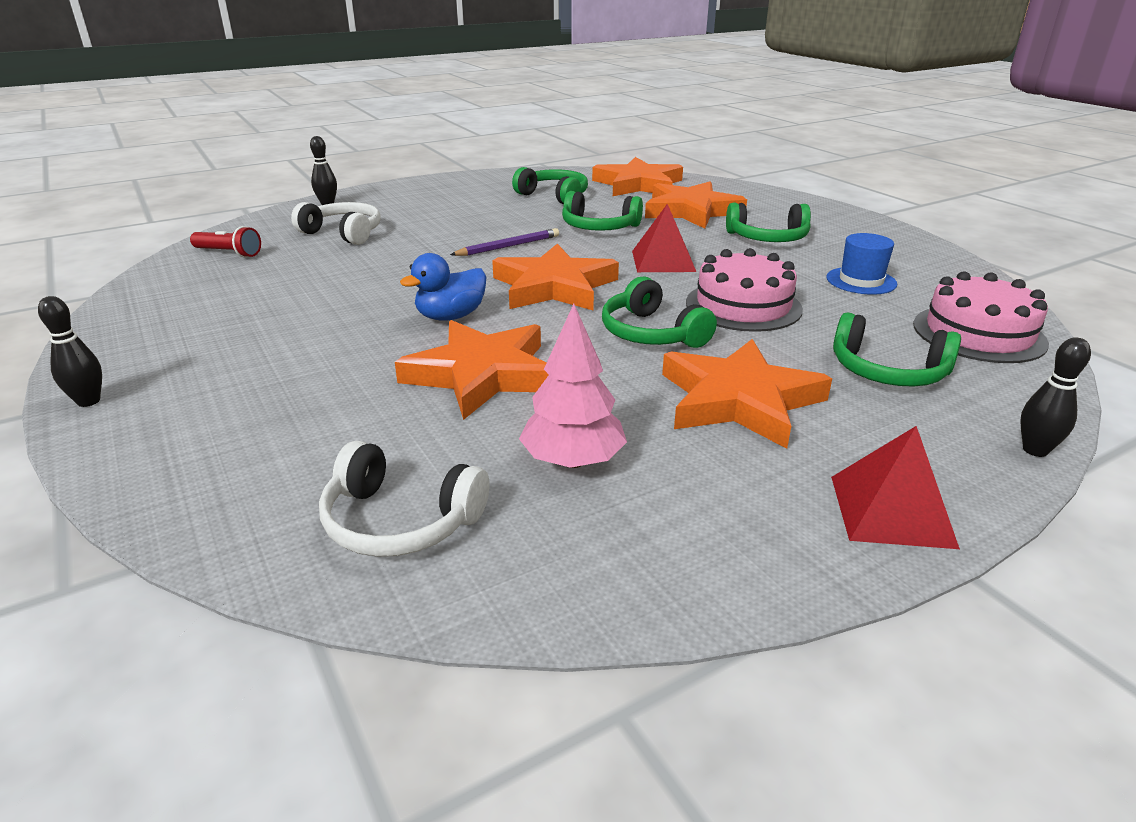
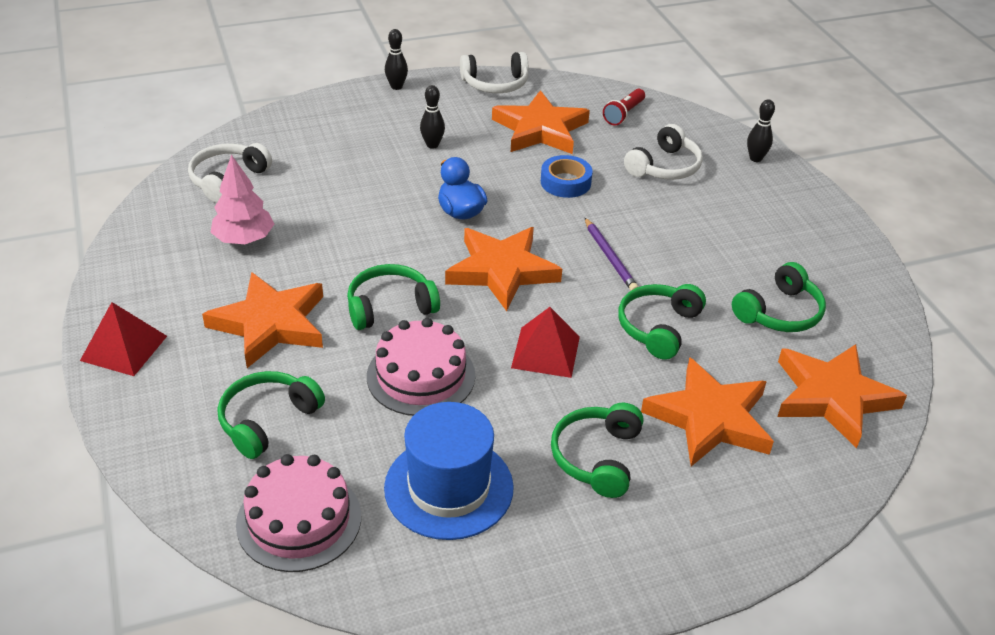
camera: 100 degrees right, 10 degrees up
(117, 326) = (495, 83): none -> white headphones
(377, 271) = (565, 182): none -> blue tape
(482, 374) = (362, 218): orange star -> orange star (540, 129)
(861, 281) = (449, 487): blue hat -> blue hat, size x1.71
(1035, 450) = (130, 448): black bowling pin -> black bowling pin (432, 145)

